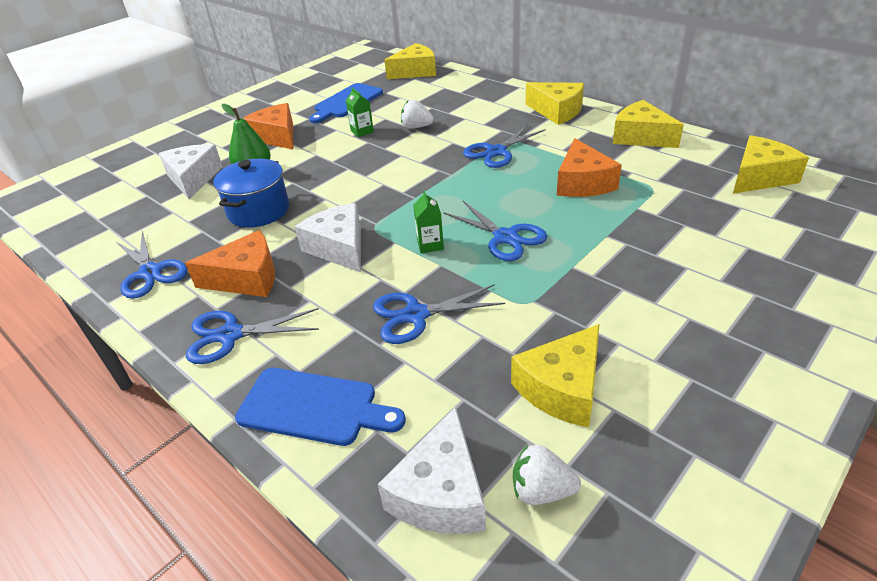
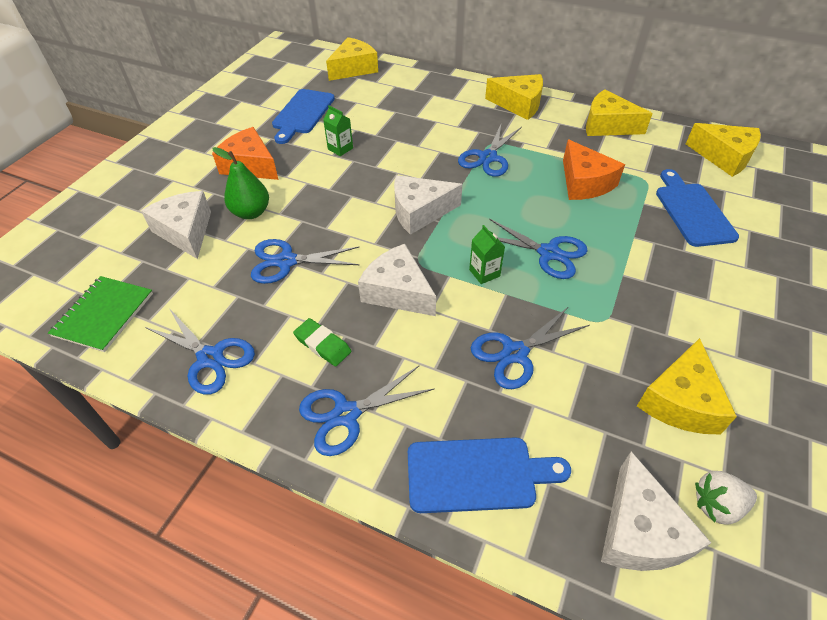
camera: 20 degrees left, 10 degrees up
(93, 228) = (104, 314): none -> green notebook
(246, 278) = (322, 344): orange cheese -> green eraser
(258, 211) = (286, 261): blue pot -> blue scissors
(401, 188) = (420, 212): none -> white cheese
(416, 127) = (394, 137): white strawberry -> none
(689, 221) = (692, 211): none -> blue cutting board
(759, 177) = (724, 157): yellow cheese -> yellow cheese turned 90 degrees clockwise

